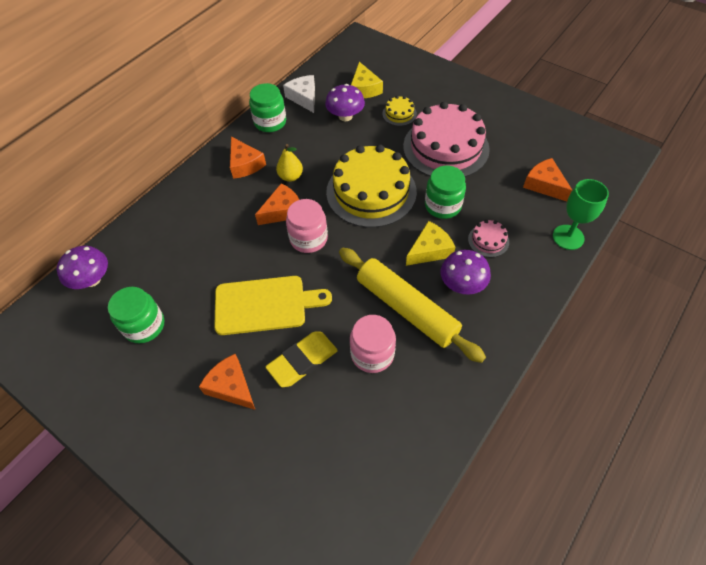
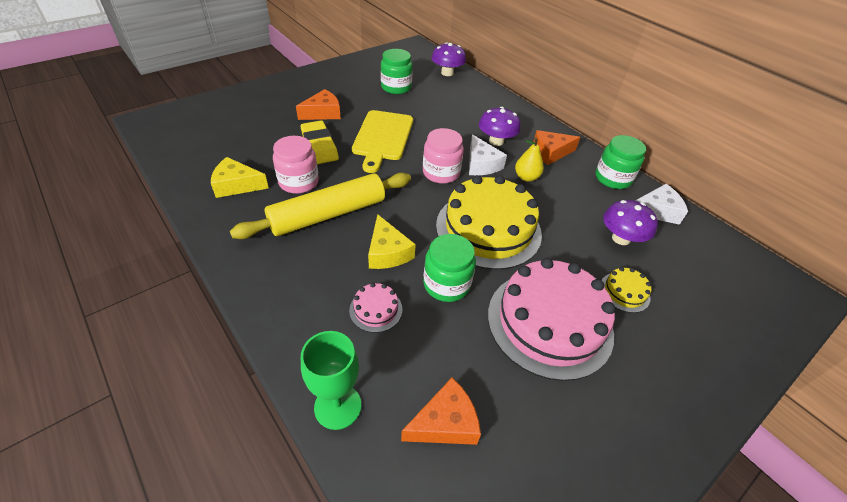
camera: 100 degrees right, 10 degrees down
(283, 211) = (481, 164): orange cheese -> white cheese
(364, 89) = (679, 270): yellow cheese -> yellow cheese (236, 185)
(462, 284) = (330, 264): purple mushroom -> purple mushroom (496, 141)

